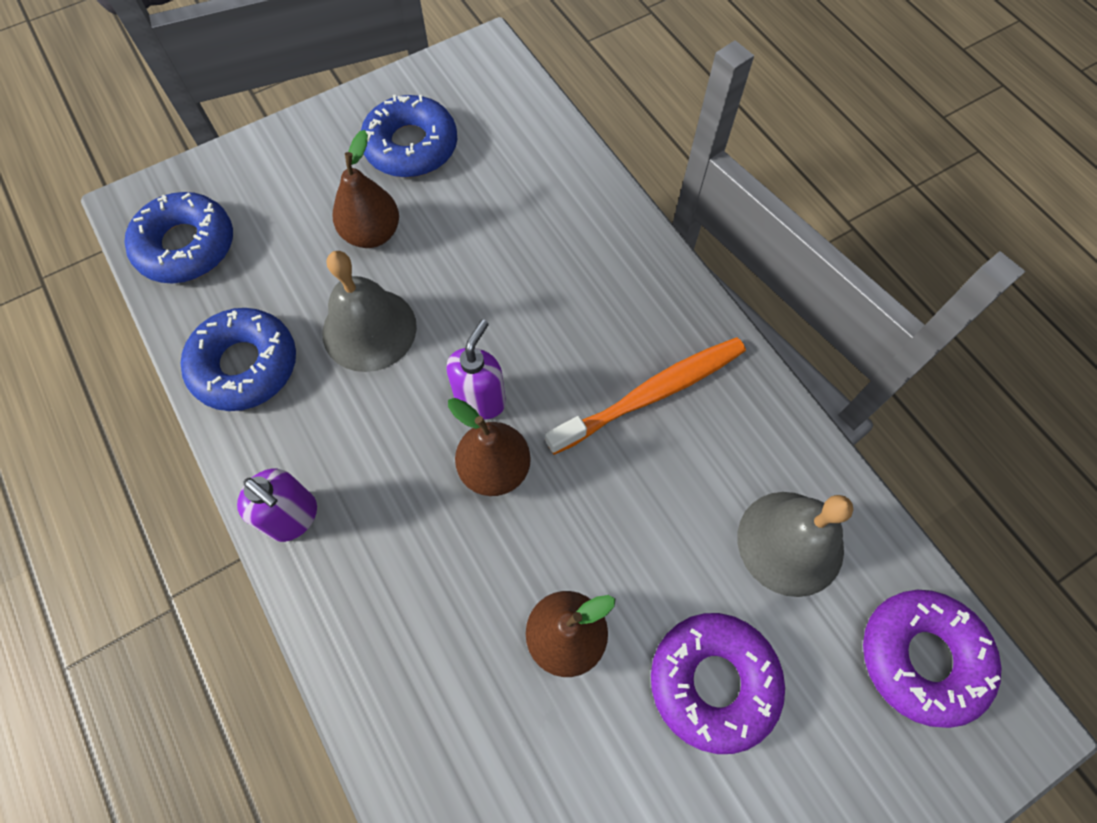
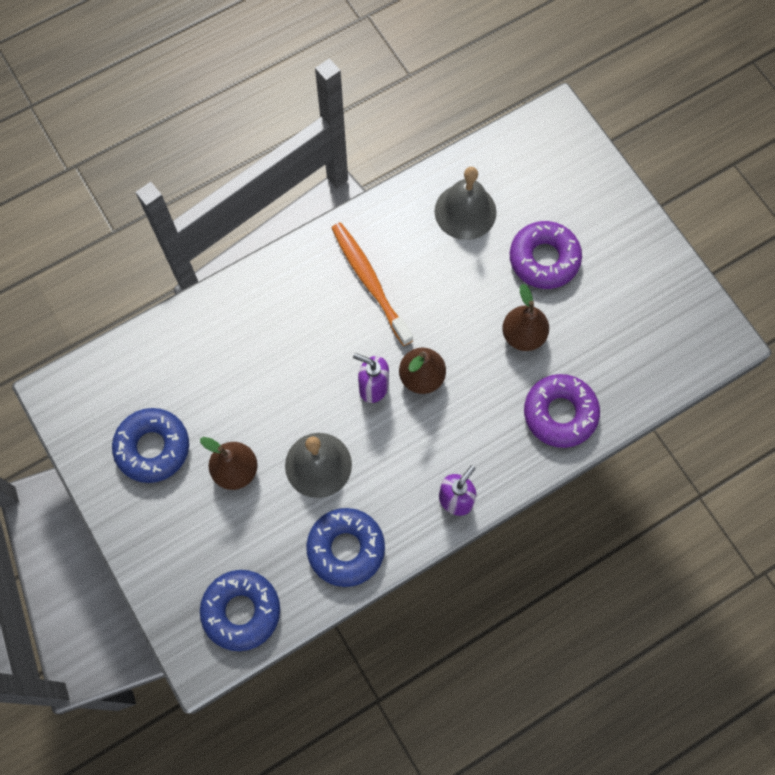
camera: 90 degrees left, 5 degrees up
(921, 657) = (526, 154): purple donut -> purple donut (560, 413)

